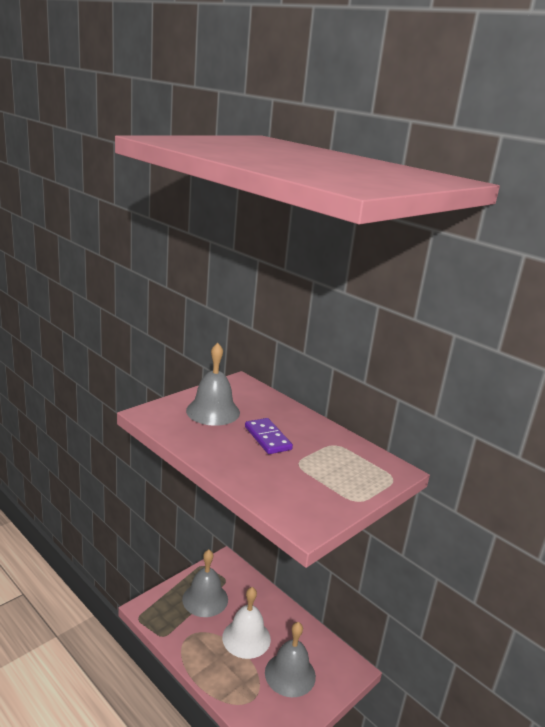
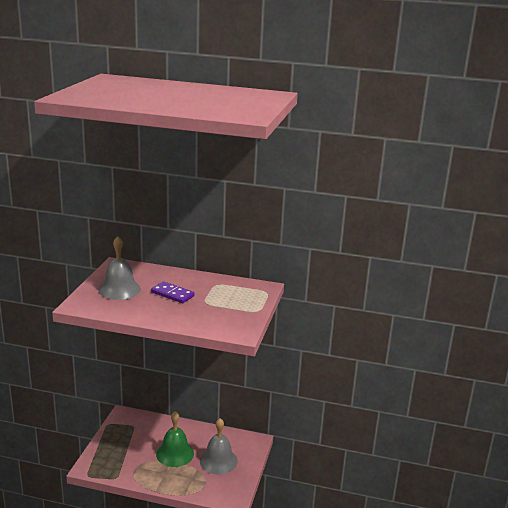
camera: 30 degrees left, 0 degrees up
(205, 599) = (127, 443): grey bell -> none
(246, 638) = (175, 454): white bell -> green bell

